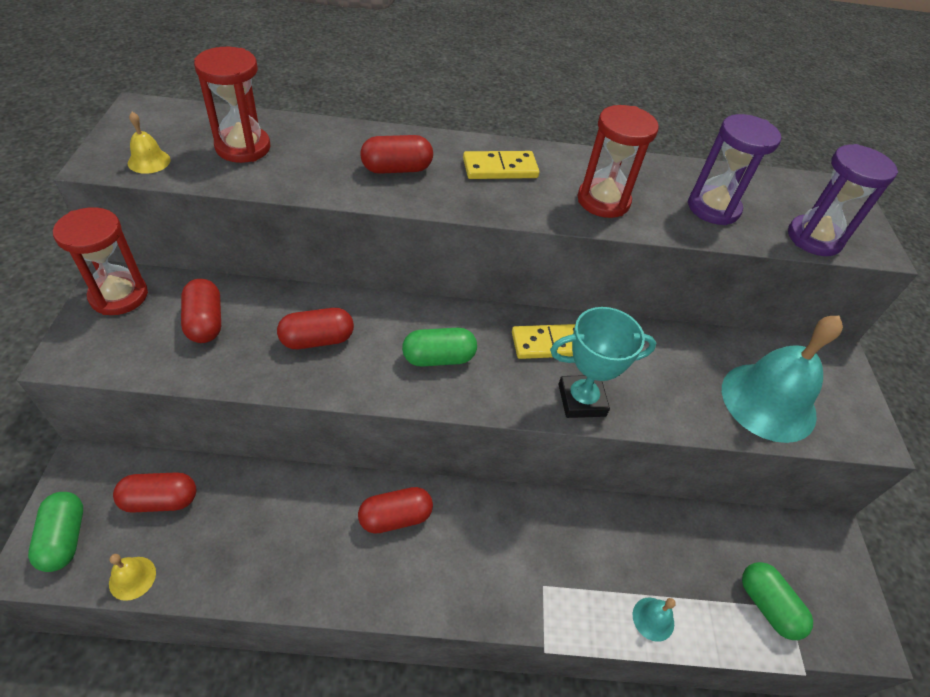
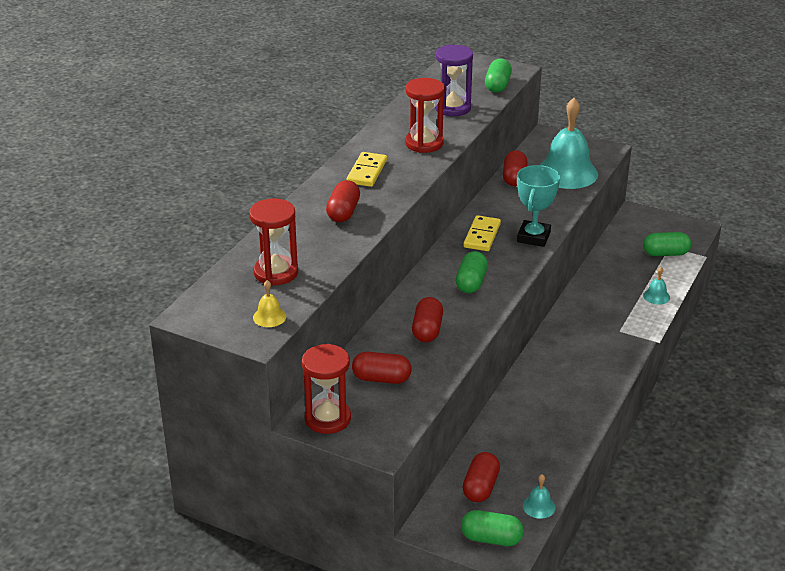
camera: 60 degrees left, 15 degrees down
(132, 578) = (539, 506): yellow bell -> turquoise bell
(395, 517) = (546, 379): red capsule -> red capsule (514, 178)
(814, 238) = (497, 86): purple hourglass -> green capsule

